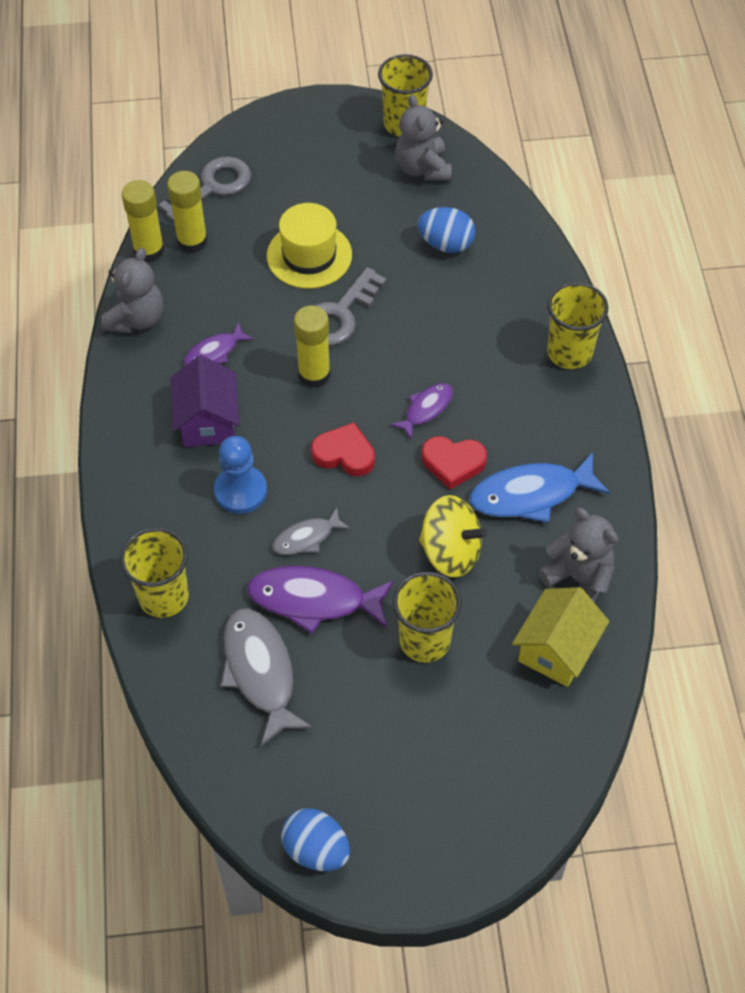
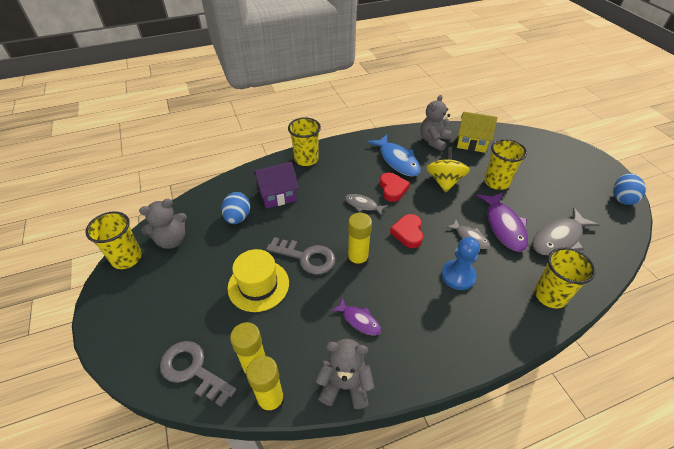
camera: 105 degrees left, 10 degrees down
(208, 422) = (417, 308): purple house -> purple house (277, 195)
(426, 409) = (363, 205): purple fish -> grey fish

